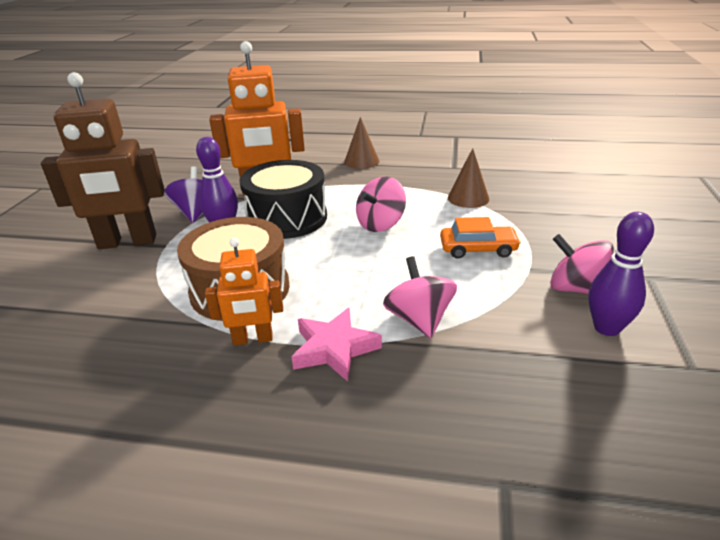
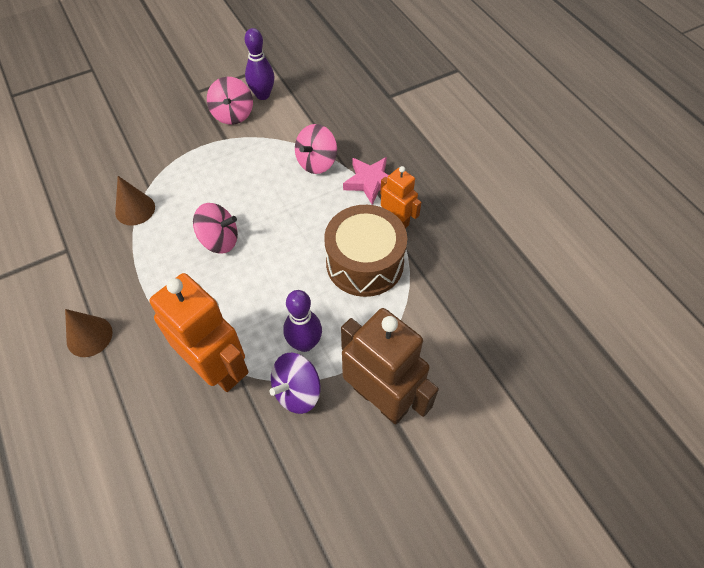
camera: 130 degrees left, 25 degrees up
(287, 218) = (254, 310): black drum -> none
(478, 249) = (217, 170): orange car -> none

